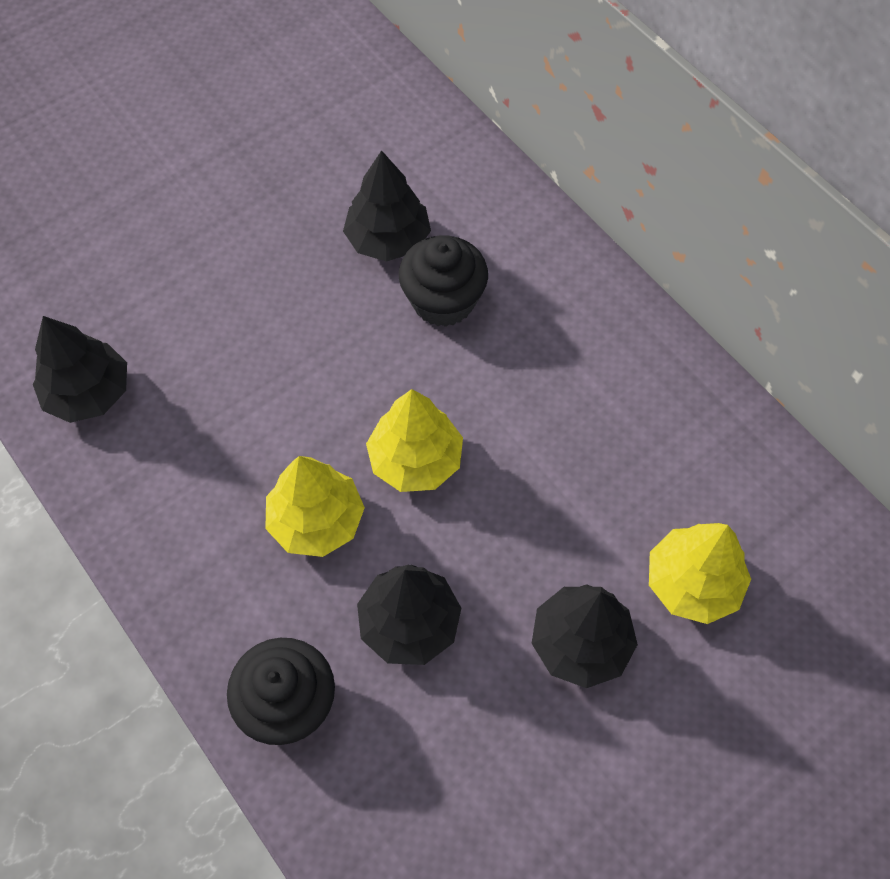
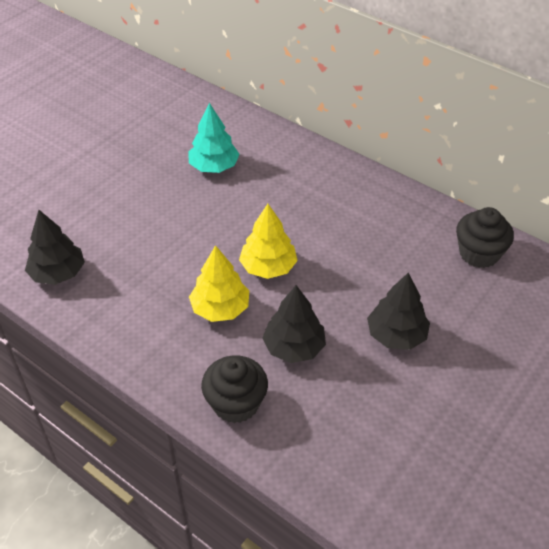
camera: 15 degrees left, 15 degrees down
(388, 239) = (214, 166): black tree -> turquoise tree
(443, 301) = (256, 189): black cupcake -> black cupcake (479, 253)
(692, 583) = (447, 293): yellow tree -> none

